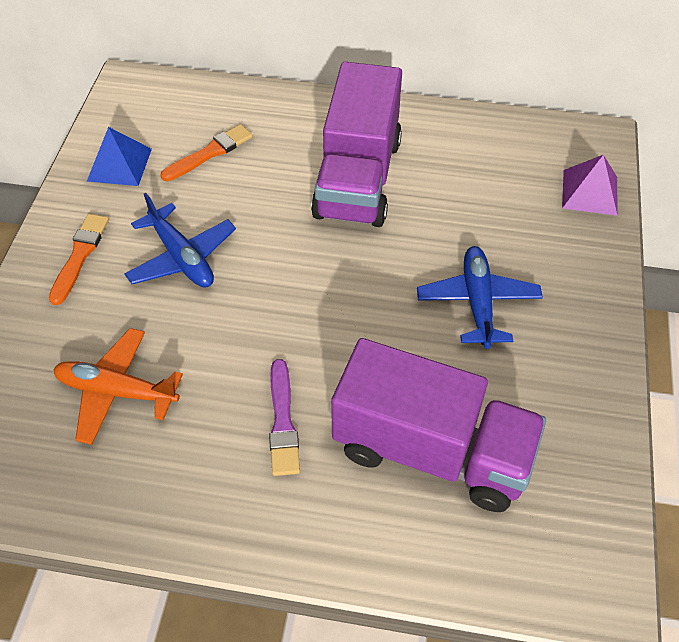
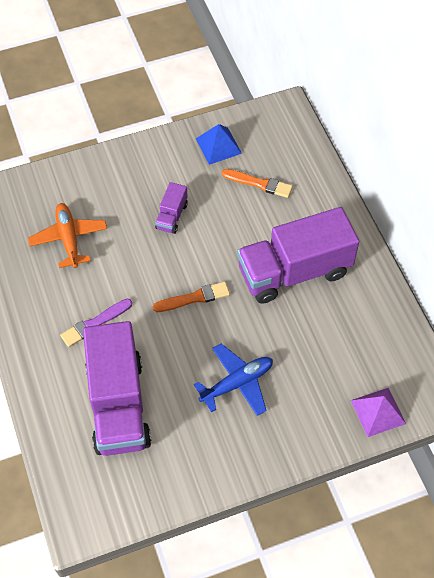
camera: 60 degrees right, 5 degrees up
(80, 255) = (142, 169): orange brush -> orange brush (194, 298)
(182, 257) = (172, 216): blue plane -> purple truck

